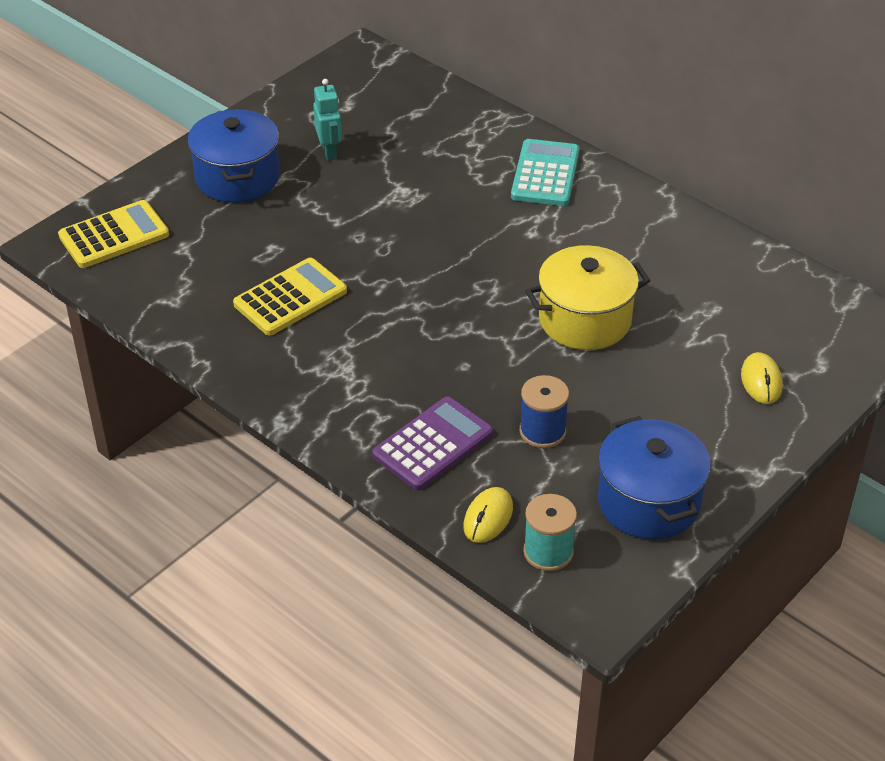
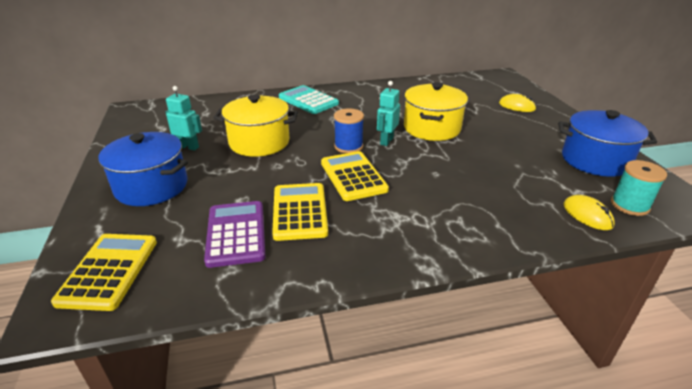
camera: 55 degrees left, 10 degrees down
(392, 196) = (259, 142): none -> yellow pot
(392, 304) = (353, 176): none -> yellow calculator
(433, 444) = (501, 210): purple calculator -> purple calculator (236, 233)
(504, 294) = (386, 141): none -> turquoise robot
(542, 431) = (515, 170): blue spool -> blue spool (348, 146)

